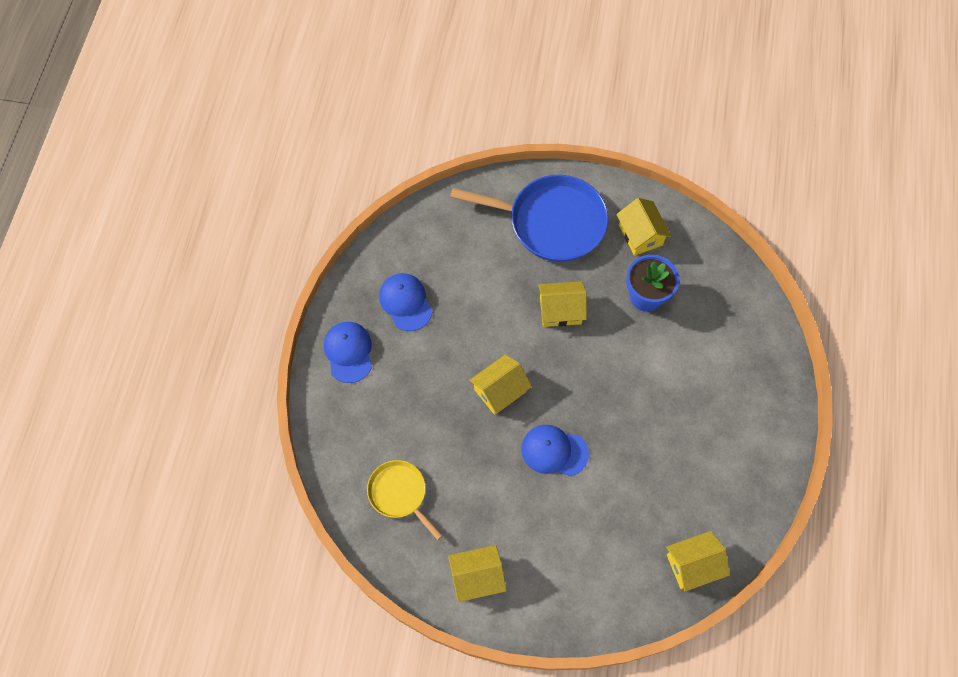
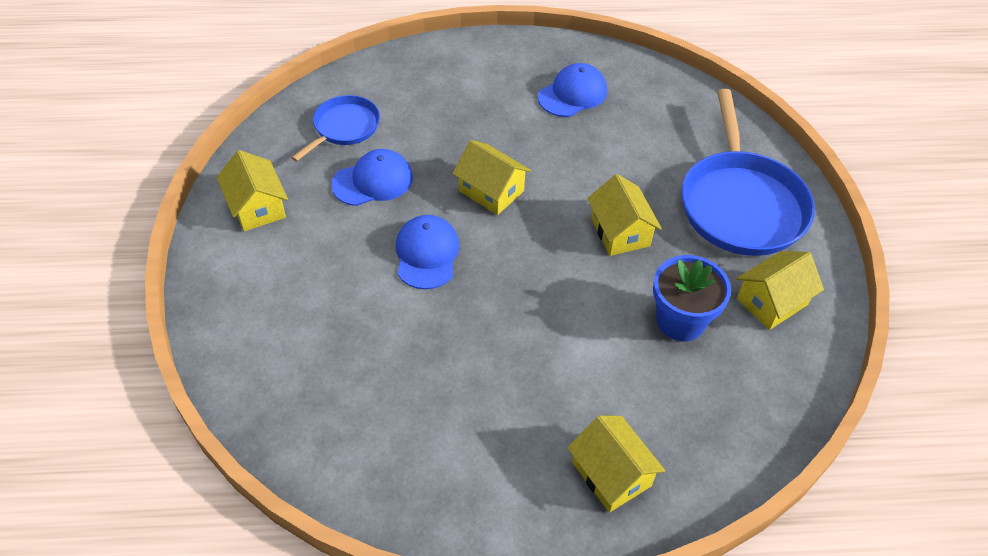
camera: 75 degrees right, 15 degrees down
(348, 352) = (496, 62): blue cap -> blue cap (373, 181)
(399, 493) = (344, 127): yellow pan -> blue pan
(693, 565) = (299, 429): yellow house -> yellow house (611, 474)

